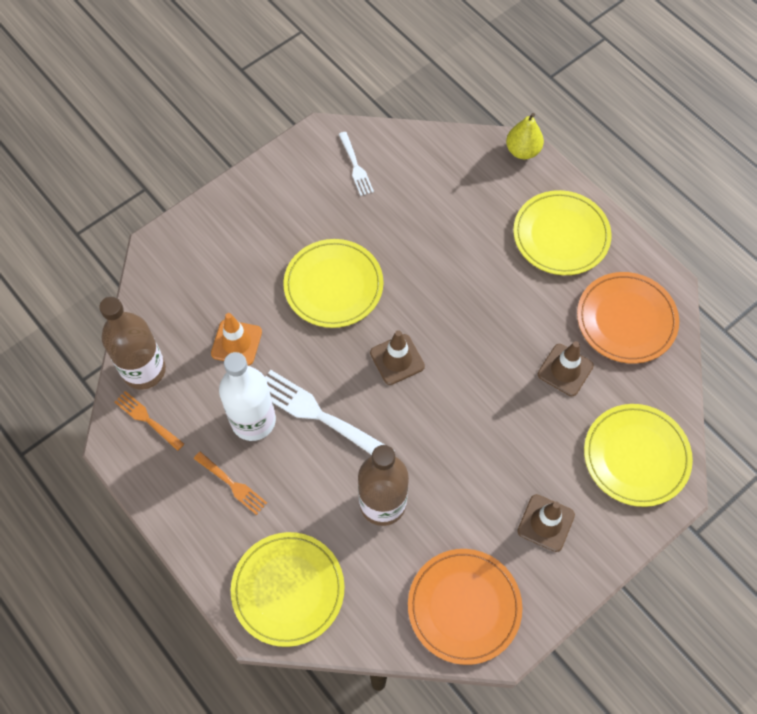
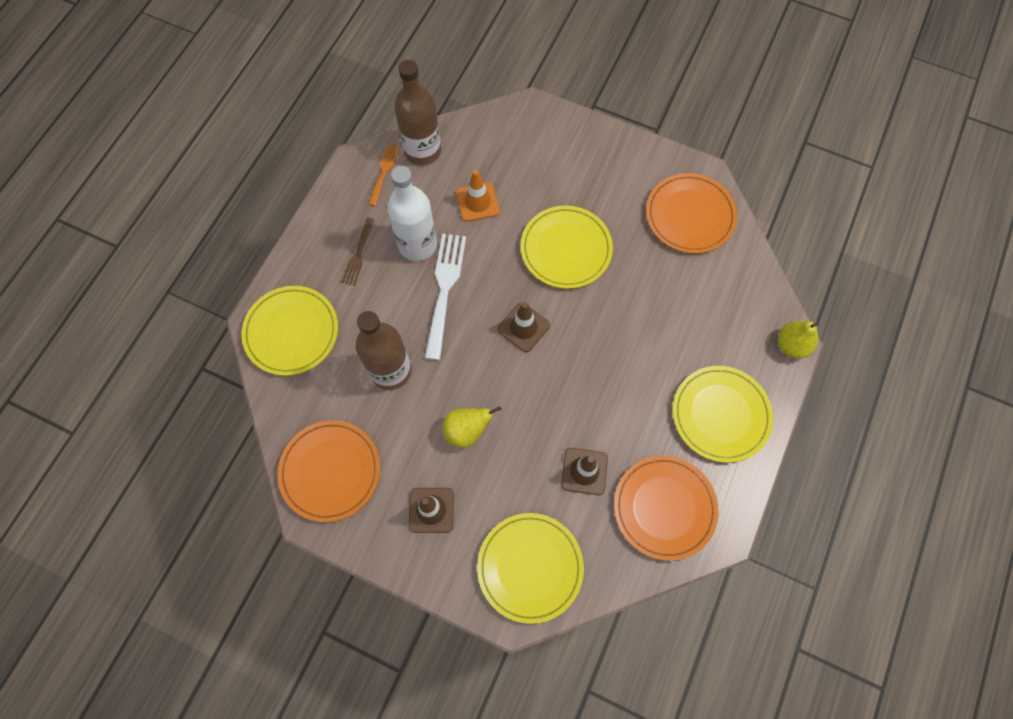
camera: 65 degrees right, 5 degrees up
(232, 484) = (358, 254): orange fork -> brown fork
(355, 166) = (690, 215): white fork -> orange plate
(480, 456) = (467, 431): none -> yellow pear

